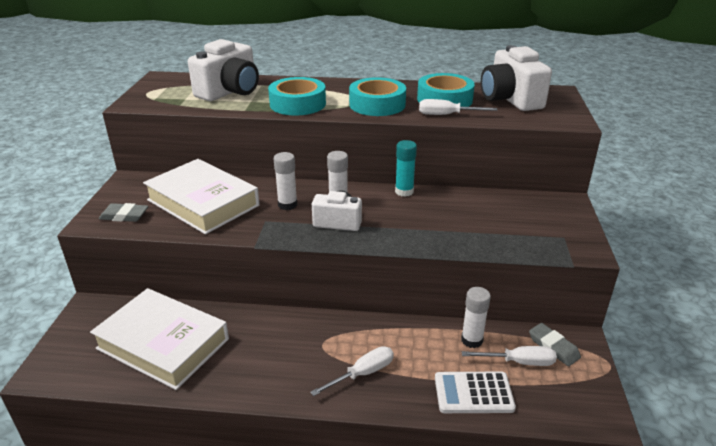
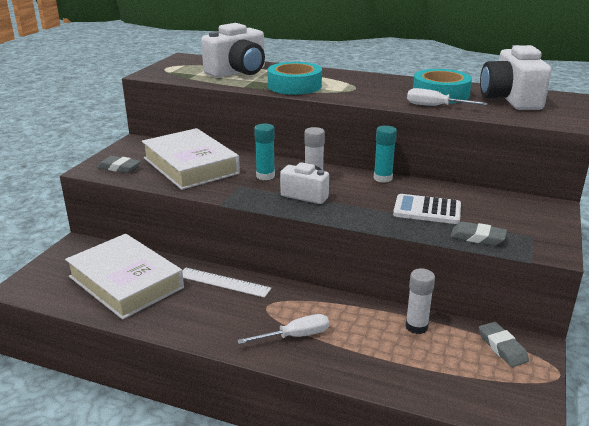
camera: 15 degrees right, 5 degrees down
(268, 325) = (223, 282): none -> white ruler
(287, 205) = (265, 176): white glue stick -> turquoise glue stick
(377, 104) = (370, 92): turquoise tape -> none
(473, 393) = (399, 372): white calculator -> white calculator (427, 210)
(517, 246) = (477, 237): none -> grey eraser
(519, 362) = (458, 354): white screwdriver -> none

